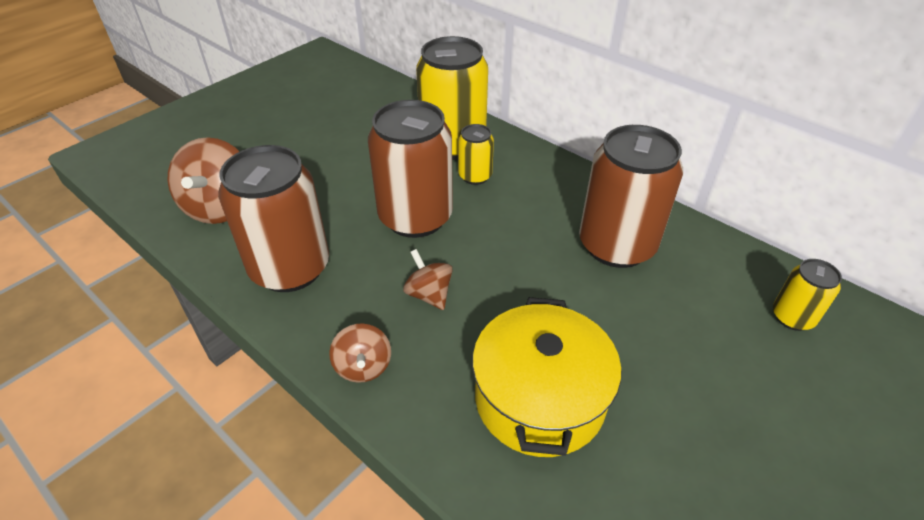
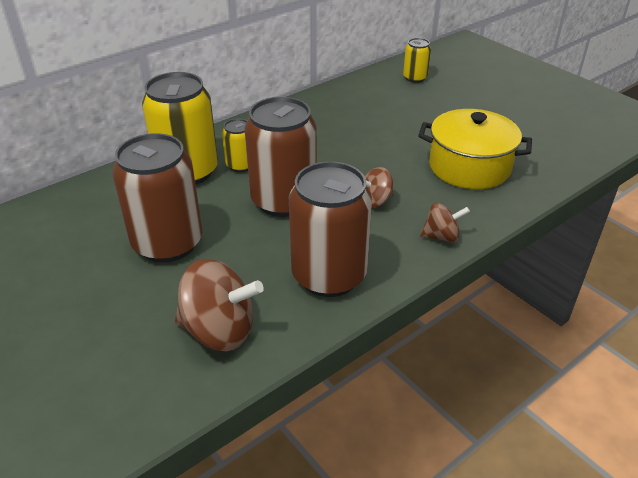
camera: 80 degrees left, 5 degrees down
(616, 245) = (343, 118): brown can -> brown can (168, 243)

